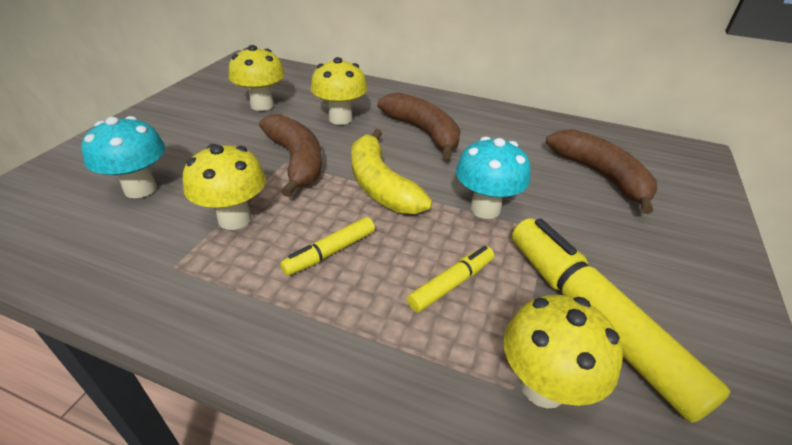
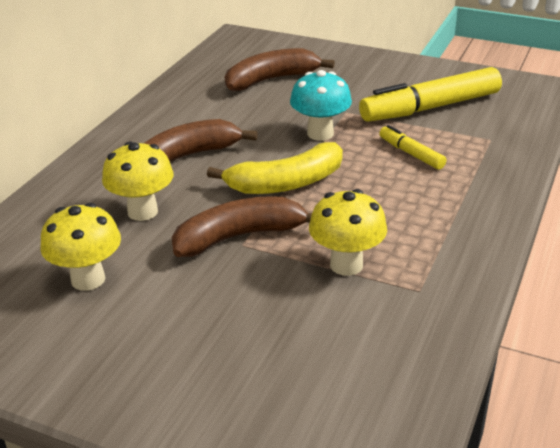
camera: 85 degrees left, 5 degrees down
(140, 189) = (296, 345): turquoise mushroom -> none
(330, 252) = (386, 207): yellow marker -> none
(543, 386) = (486, 130): yellow mushroom -> none

